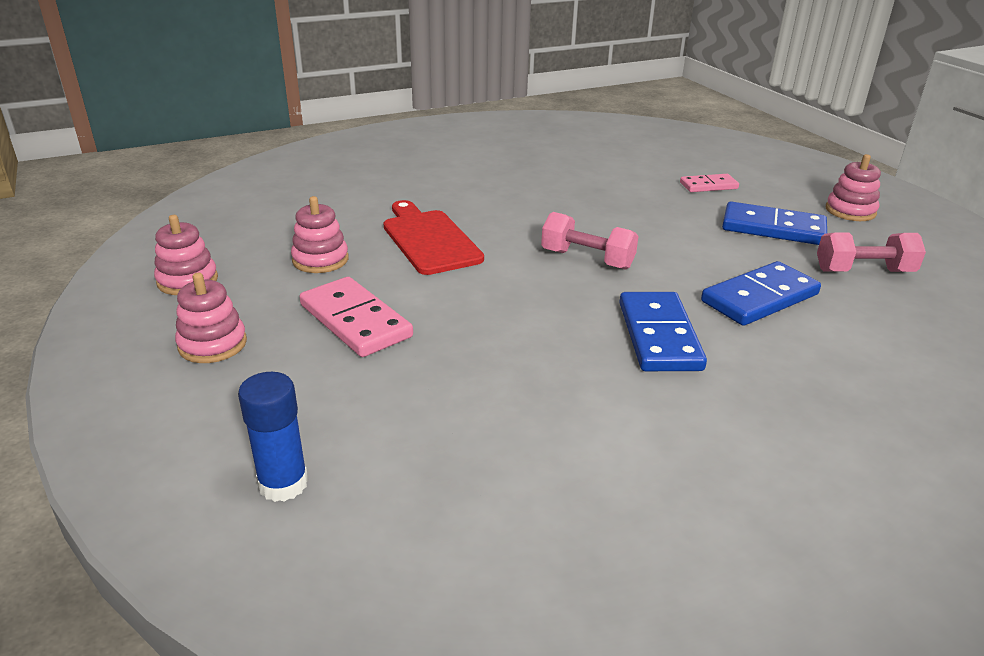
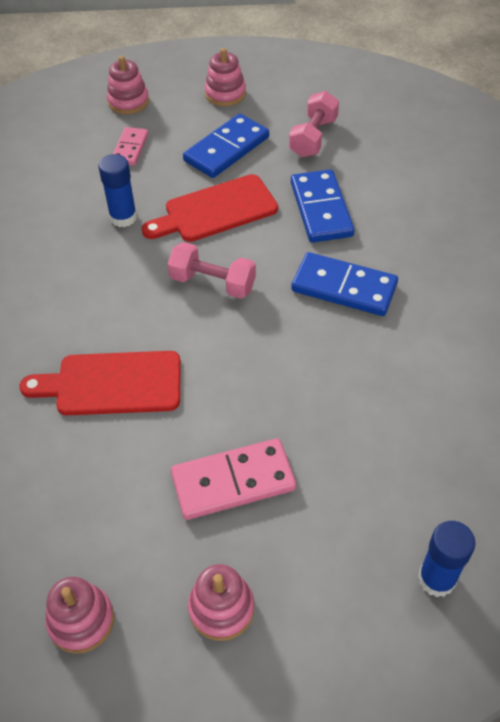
camera: 65 degrees left, 20 degrees up
(320, 260) = (102, 486): pink stacking toy -> pink stacking toy (128, 101)
(587, 259) = (213, 283): pink dumbbell -> pink dumbbell turned 60 degrees clockwise
(621, 202) = (123, 217): none -> blue glue stick
(682, 241) = (215, 210): none -> red cutting board

